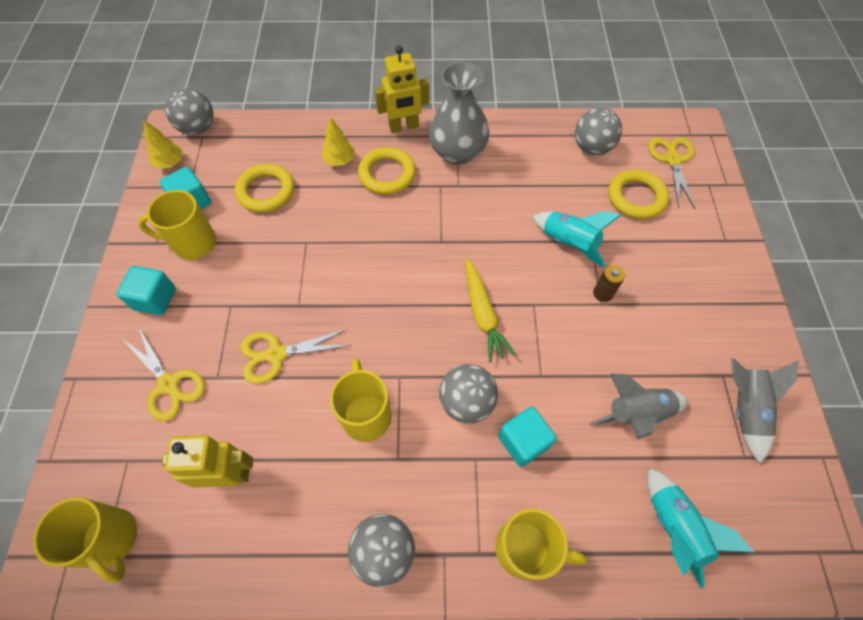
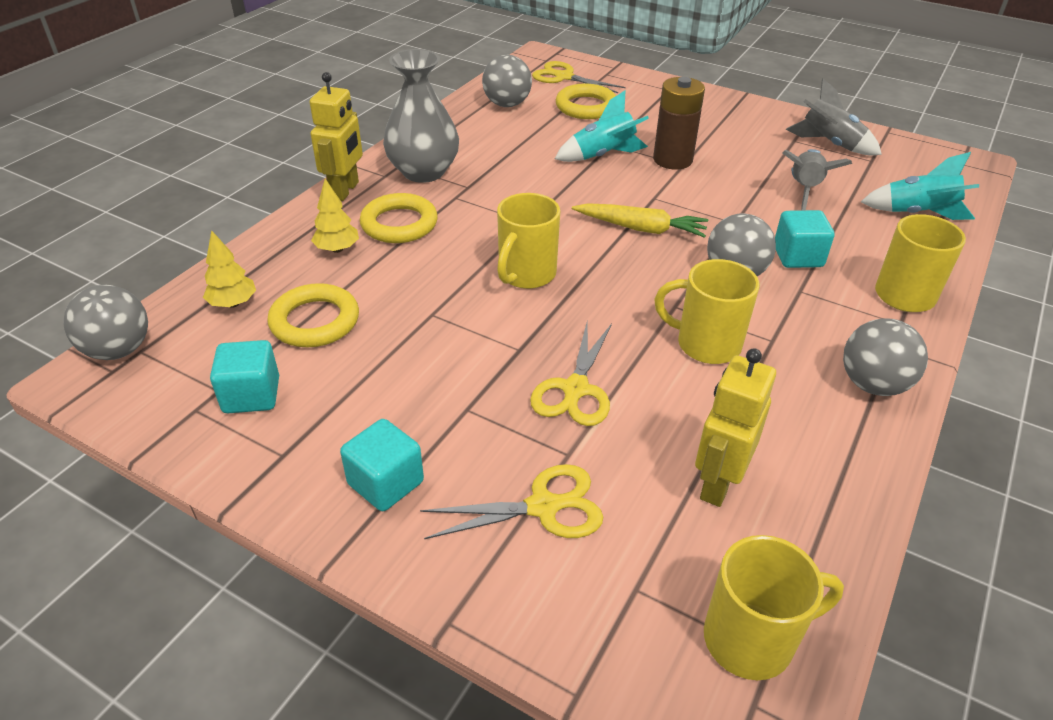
camera: 60 degrees left, 20 degrees down
(170, 163) = (148, 397): yellow tree -> yellow tree (233, 303)
(193, 243) = (326, 415): yellow mug -> yellow mug (526, 274)
(603, 293) = (672, 160): brown battery -> brown battery, size x1.88

